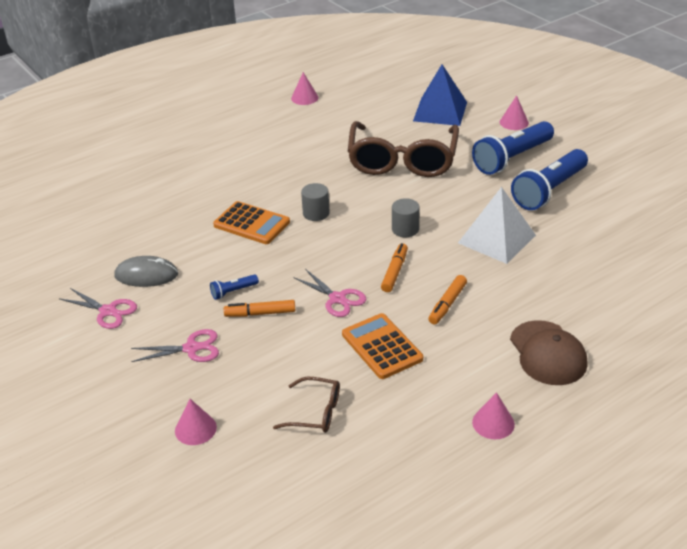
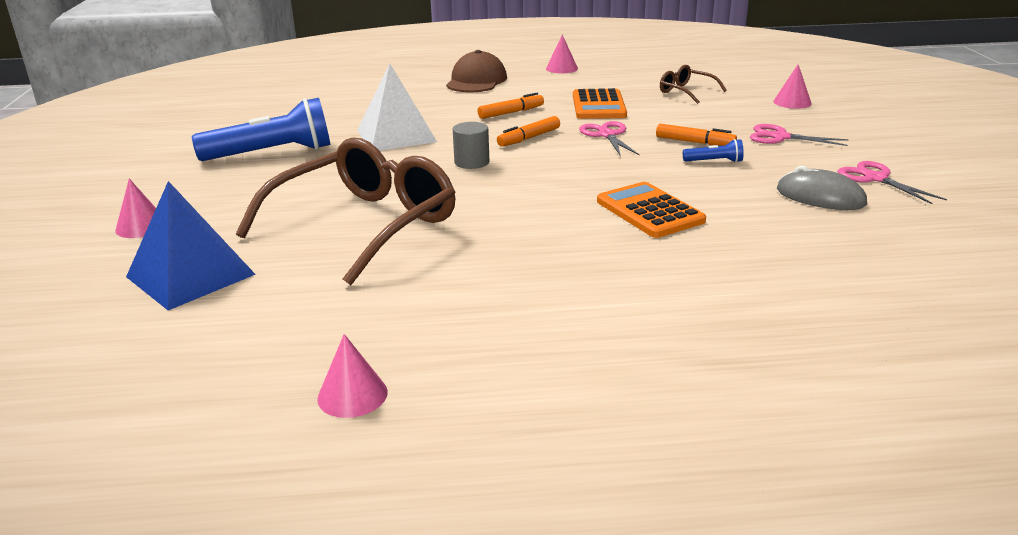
camera: 150 degrees left, 10 degrees down
(316, 213) = (554, 200): grey cylinder -> none
(512, 158) = (240, 189): blue flashlight -> none

